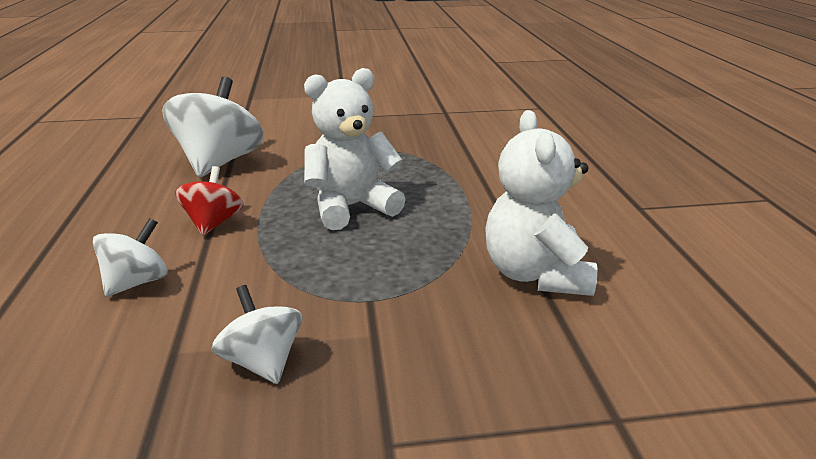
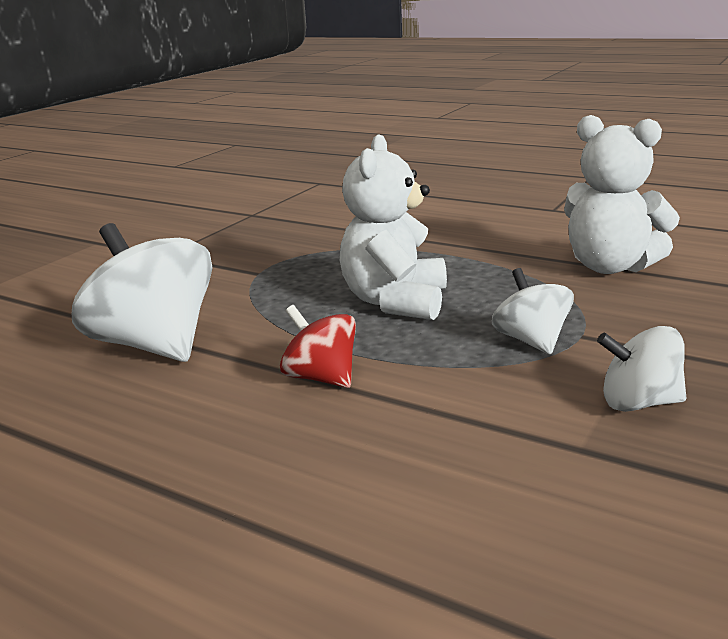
camera: 50 degrees left, 5 degrees down
(137, 282) = (405, 448): white spinning top -> white spinning top (531, 341)

